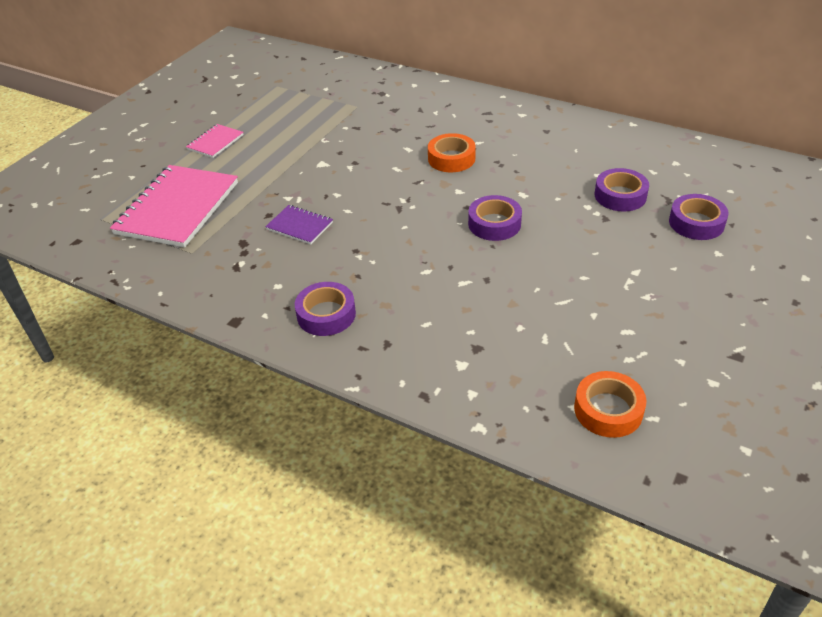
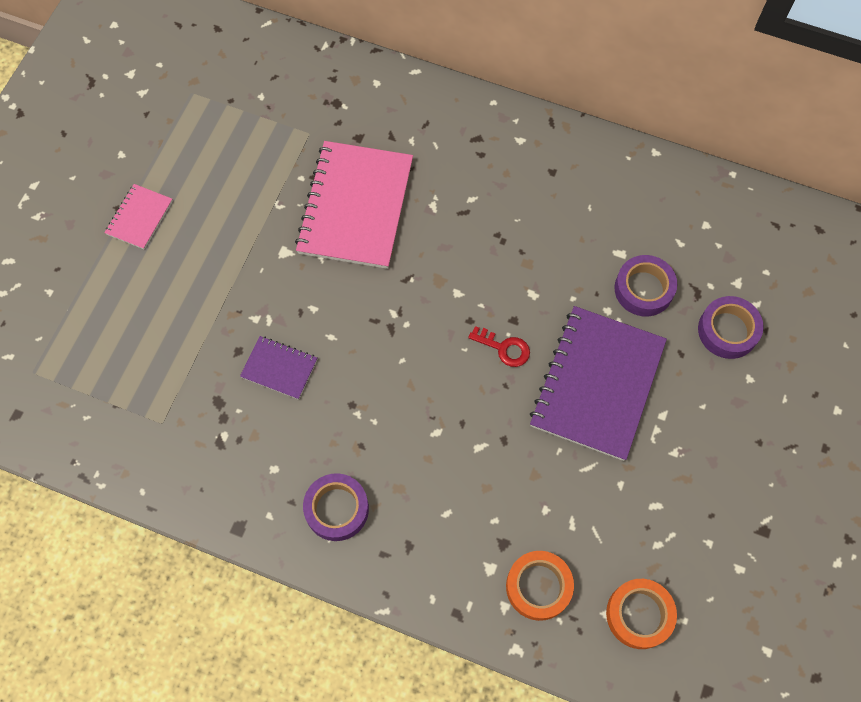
camera: 10 degrees left, 25 degrees up
(177, 208) = (124, 347): pink notebook -> pink notebook (355, 206)
(451, 158) = (442, 233): orange tape -> orange tape (538, 587)
(494, 224) = (504, 348): purple tape -> red key
(575, 249) = (597, 384): none -> purple notebook

